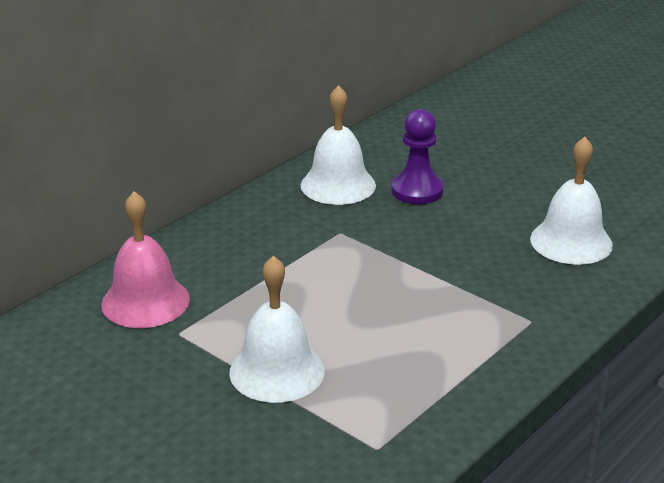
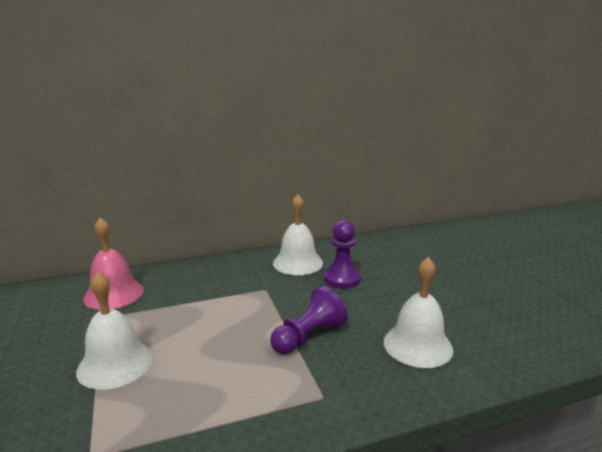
camera: 30 degrees right, 10 degrees down
(454, 270) = (308, 337): none -> purple pawn

